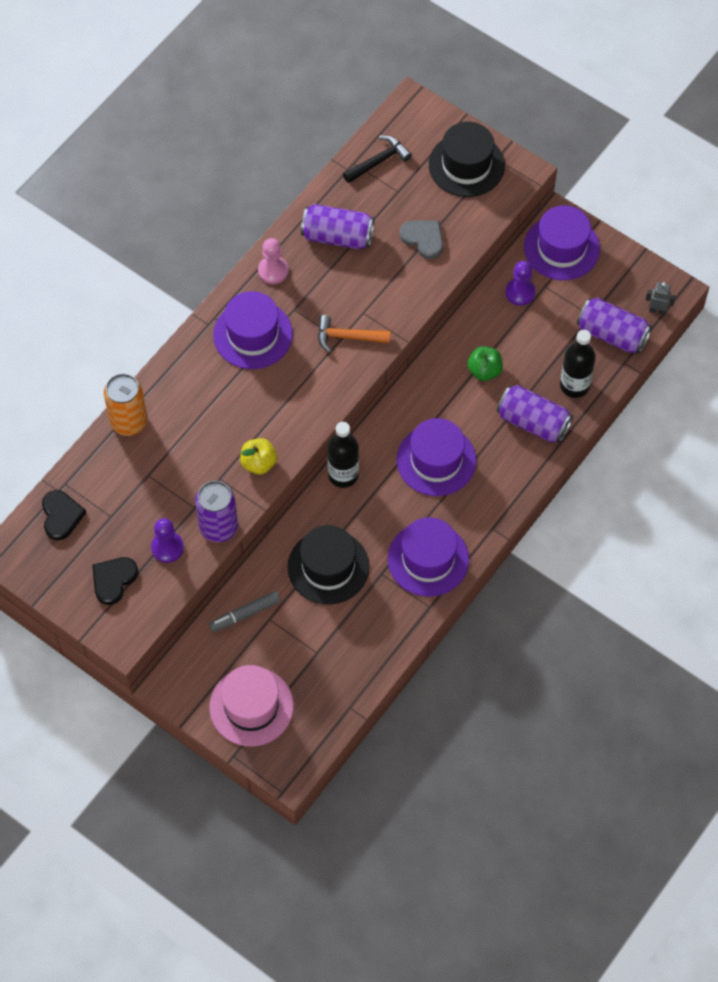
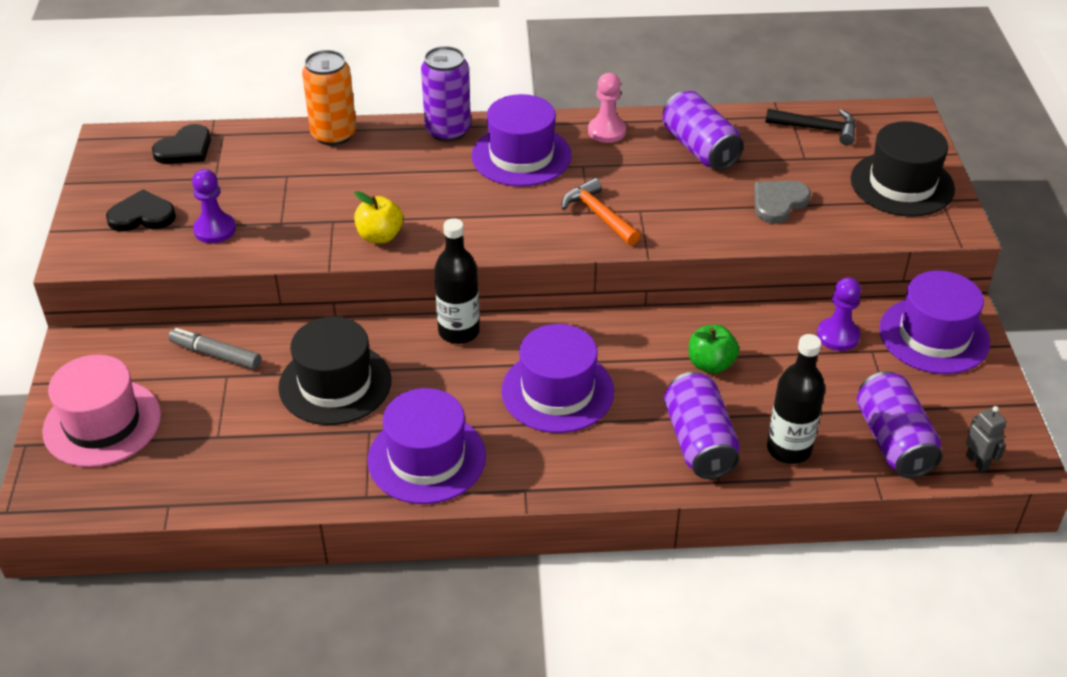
camera: 50 degrees right, 20 degrees down
(218, 527) = (274, 250): purple can -> purple can (448, 131)
(423, 239) = (778, 203): grey heart -> grey heart turned 135 degrees counterclockwise

